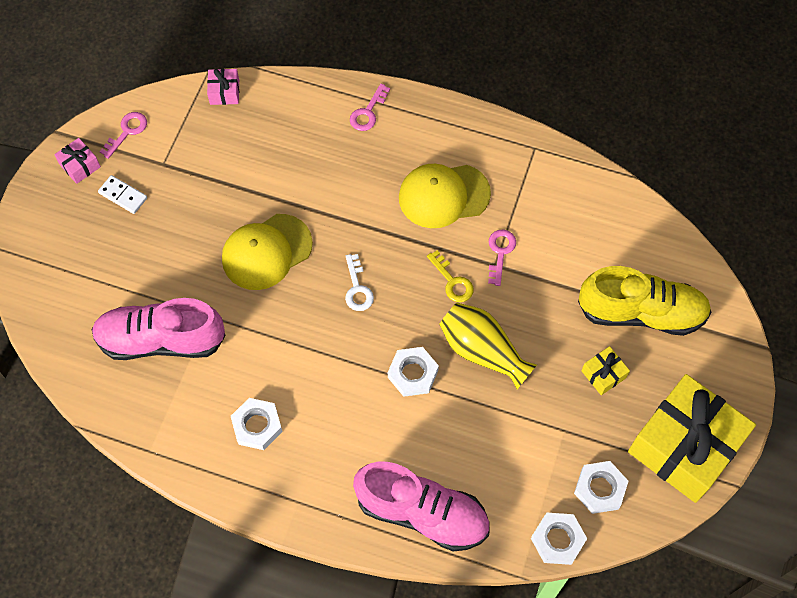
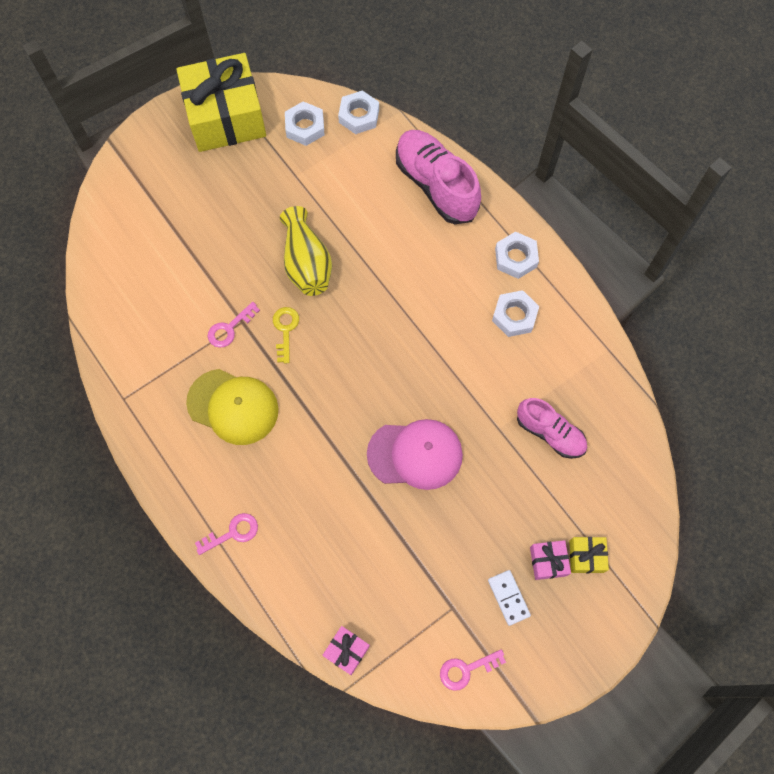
camera: 145 degrees left, 5 degrees up
(80, 165) = (532, 660): pink gift -> pink gift (548, 561)
(161, 340) = (550, 433): pink shoe -> pink shoe, size x0.62
(266, 252) = (415, 454): yellow cap -> pink cap
(357, 288) = (363, 373): white key -> none
(413, 374) = (371, 280): white nut -> white nut (515, 258)
(603, 374) = (235, 193): yellow gift -> yellow gift (586, 556)
(641, 312) = (168, 217): yellow shoe -> none

